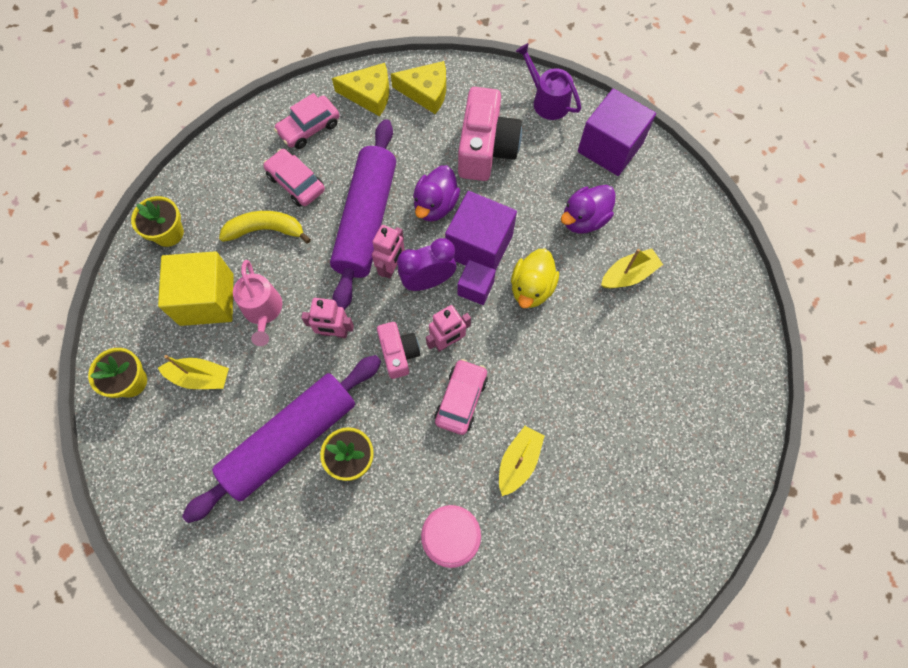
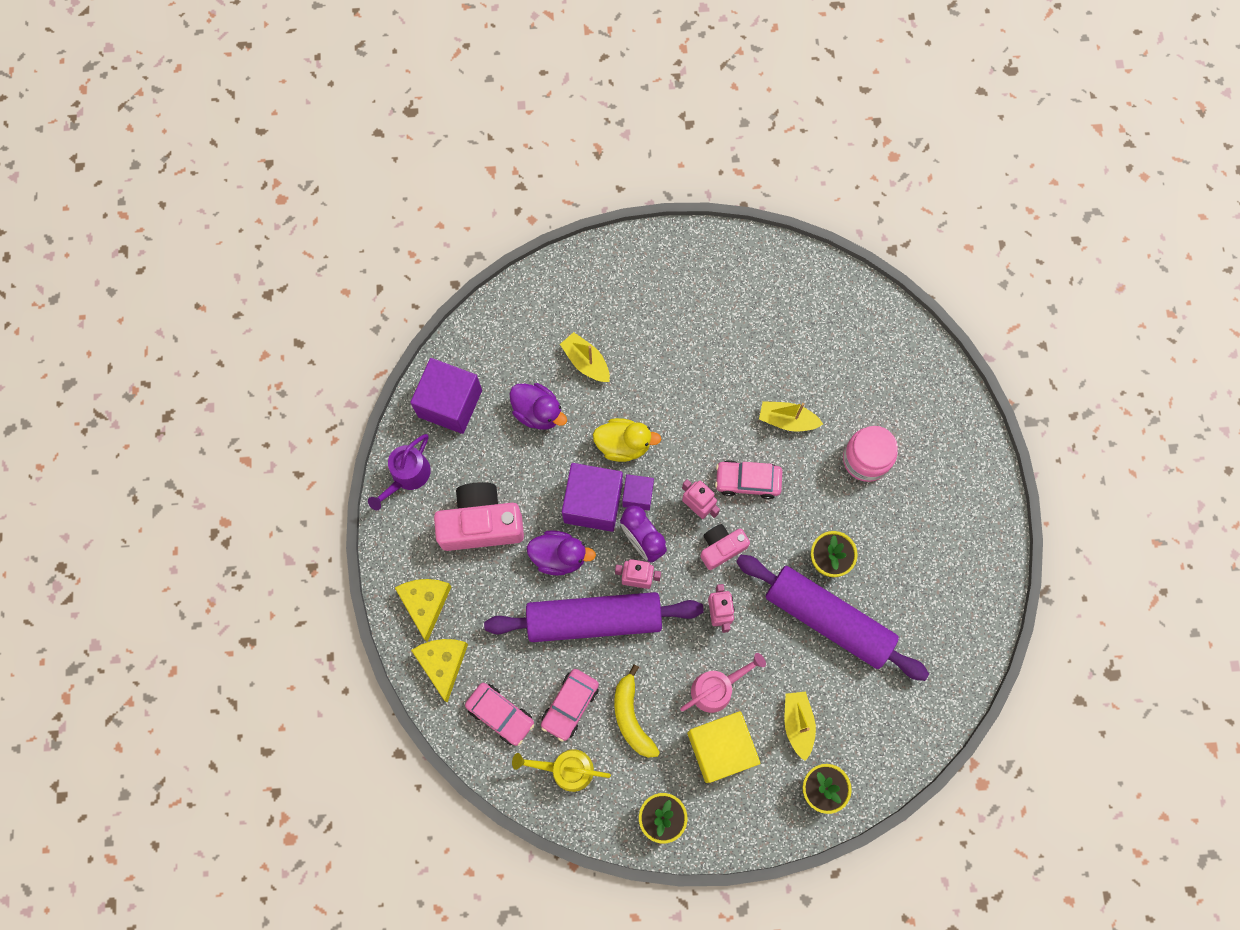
camera: 105 degrees left, 5 degrees up
(242, 167) = (565, 769): none -> yellow watering can

